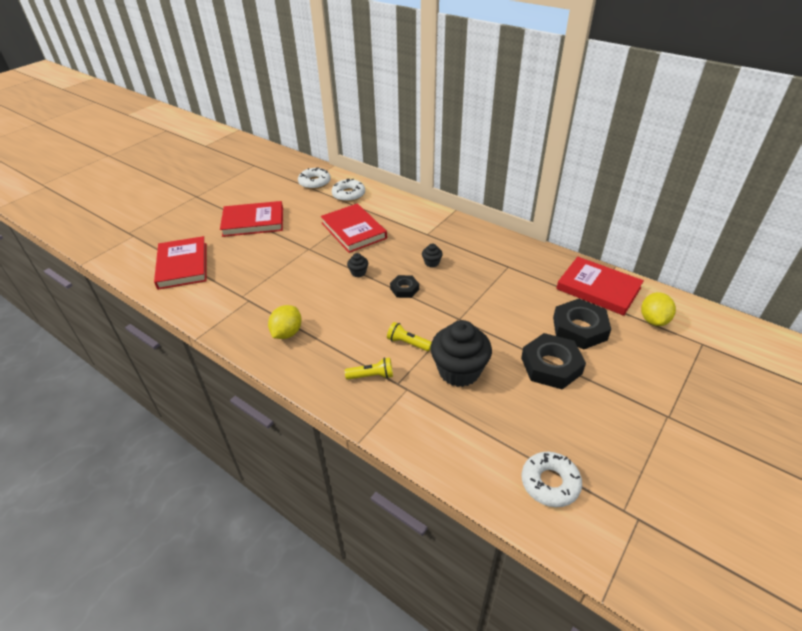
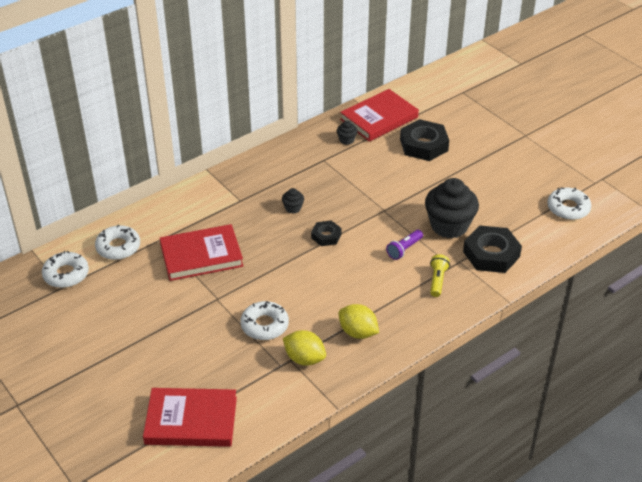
camera: 75 degrees left, 0 degrees up
(253, 222) = (127, 344): red book -> none
(285, 278) = (264, 325): none -> white donut
(358, 272) = (283, 264): black cupcake -> black cupcake (346, 140)
(408, 343) = (404, 249): yellow flashlight -> purple flashlight
(551, 365) = (460, 173): black nut -> black nut (491, 254)
(653, 320) = (429, 104): yellow lemon -> yellow lemon (304, 358)

